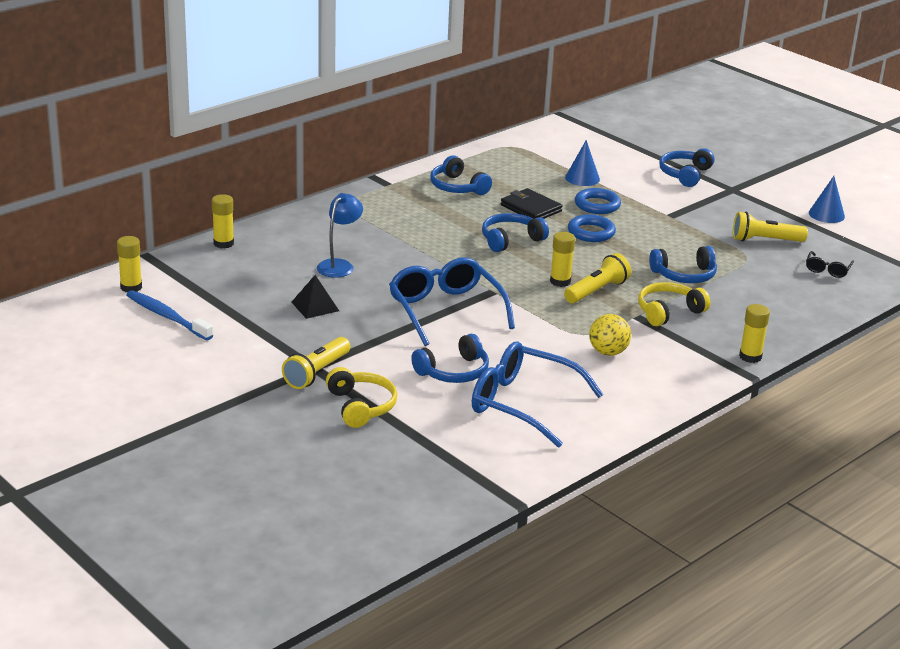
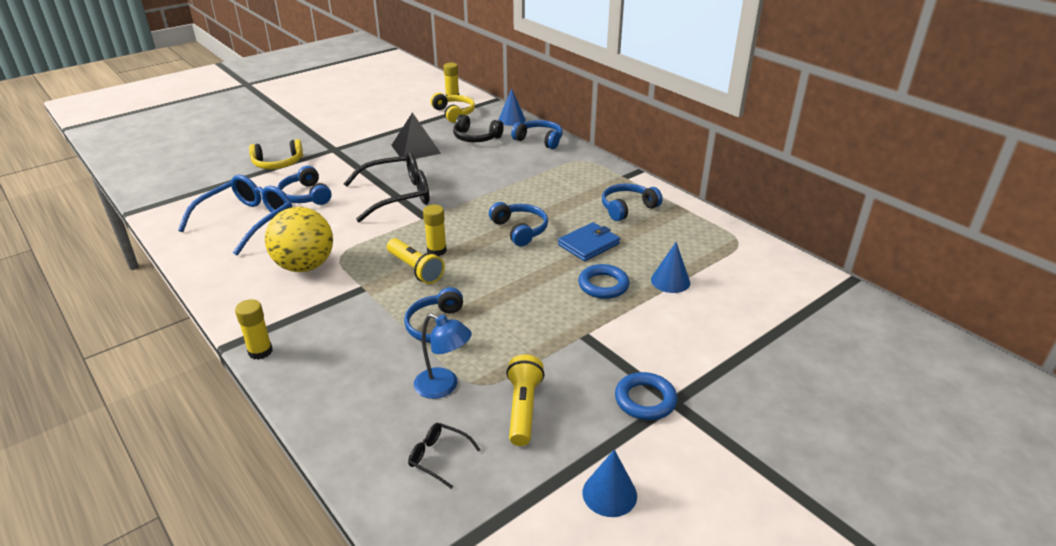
camera: 95 degrees right, 5 degrees up
(167, 316) = (413, 107): blue toothbrush -> none
(223, 243) = (512, 120): yellow glue stick -> blue cone
(281, 266) = (476, 138): none -> black headphones
(315, 306) = (416, 149): black pyramid -> black pyramid, size x1.50
(316, 373) = (326, 150): yellow flashlight -> none
(339, 265) = (476, 157): blue lamp -> blue lamp (443, 387)
(445, 310) = (397, 195): blue glasses -> black glasses
(531, 208) = (589, 244): black wallet -> blue wallet
(591, 232) = (537, 276): blue ring -> blue ring (645, 400)
(608, 352) = (305, 266): yellow ball -> yellow ball, size x1.71
(668, 312) = (365, 308): yellow headphones -> yellow headphones (454, 113)
(685, 174) = (707, 362): blue headphones -> blue headphones (539, 140)

